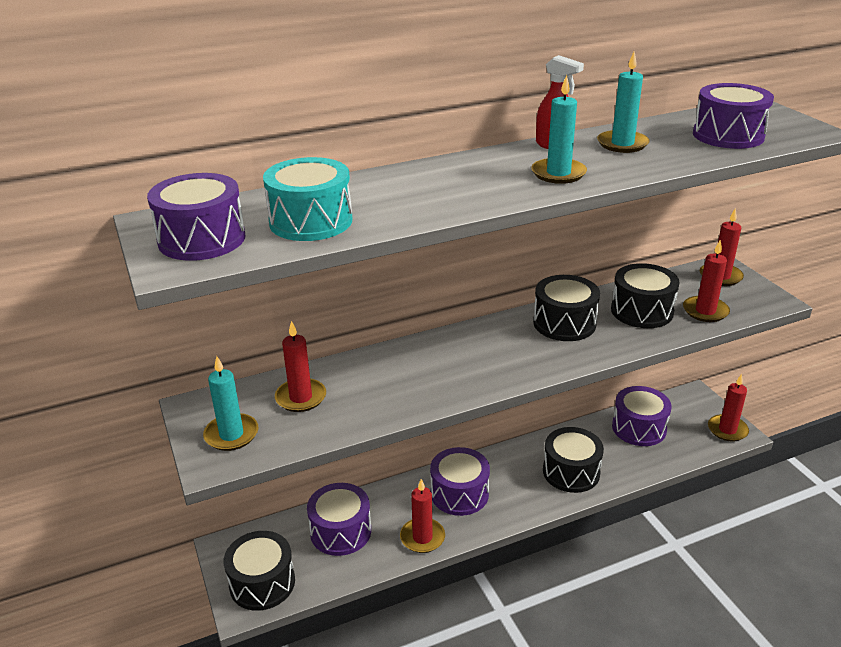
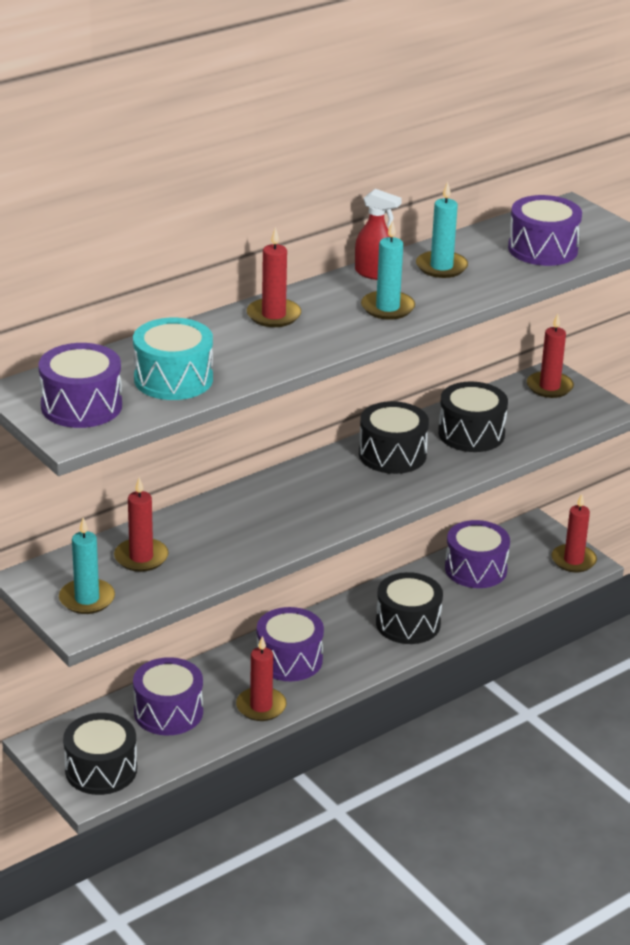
camera: 15 degrees left, 0 degrees up
(705, 311) = (537, 428): red candle -> red candle (273, 315)

